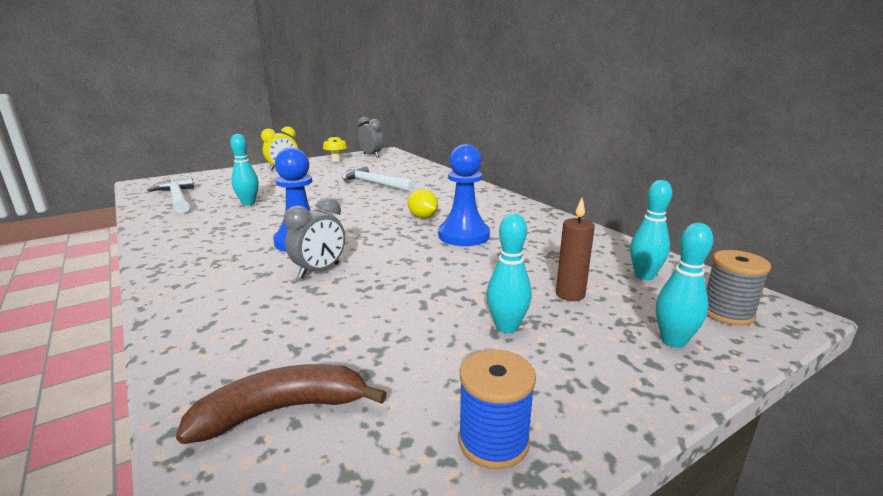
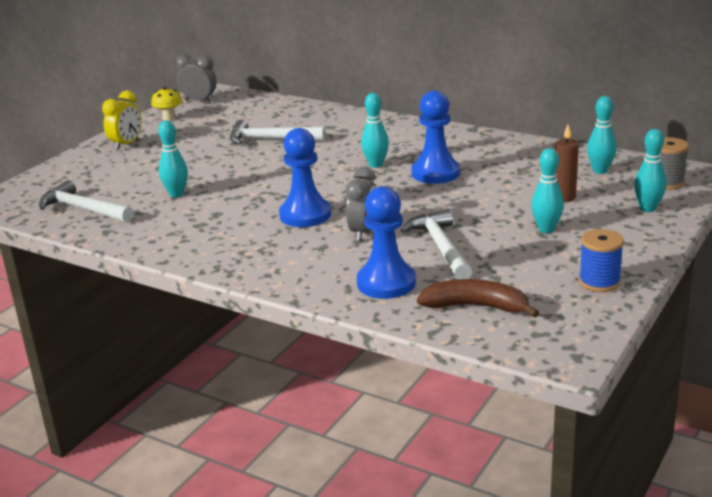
camera: 25 degrees left, 5 degrees up
(247, 333) = (386, 283): none -> blue pawn
(282, 410) = (475, 306): brown banana -> brown banana turned 60 degrees clockwise
(364, 309) = (440, 247): none -> white hammer
(423, 217) = (376, 165): yellow lemon -> turquoise bowling pin

